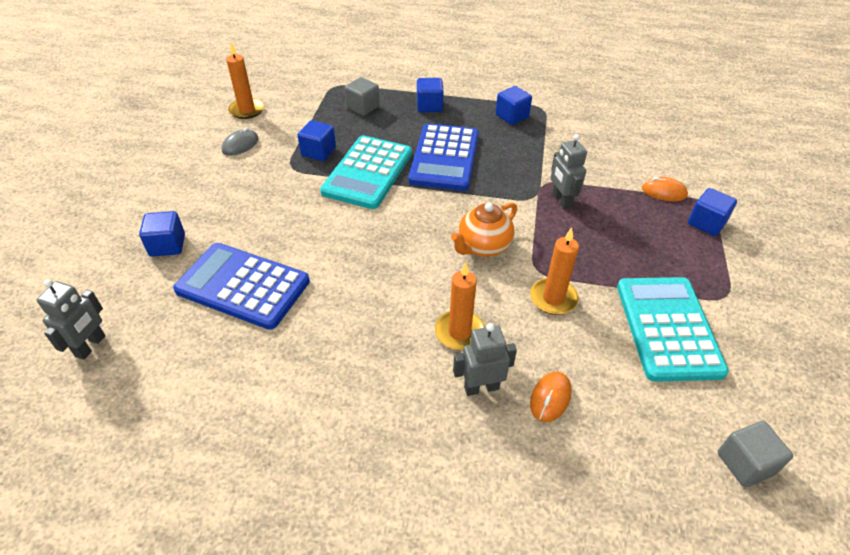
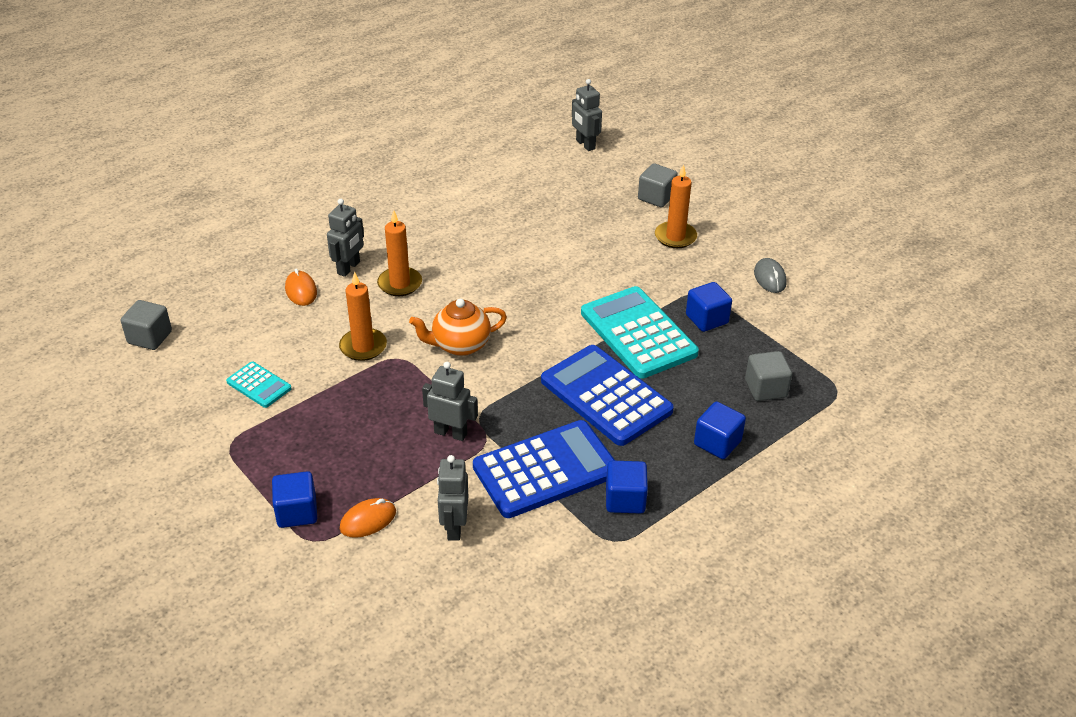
camera: 130 degrees right, 5 degrees down
(167, 245) = (656, 197): blue cube -> grey cube
(243, 286) = (568, 213): blue calculator -> blue calculator (545, 470)
(247, 110) = (838, 306): orange candle -> orange candle (675, 237)
(483, 247) = (460, 345): orange teapot -> orange teapot turned 105 degrees counterclockwise
(616, 159) = (454, 527): none -> grey robot
(668, 328) = (259, 385): turquoise calculator -> turquoise calculator, size x0.49

